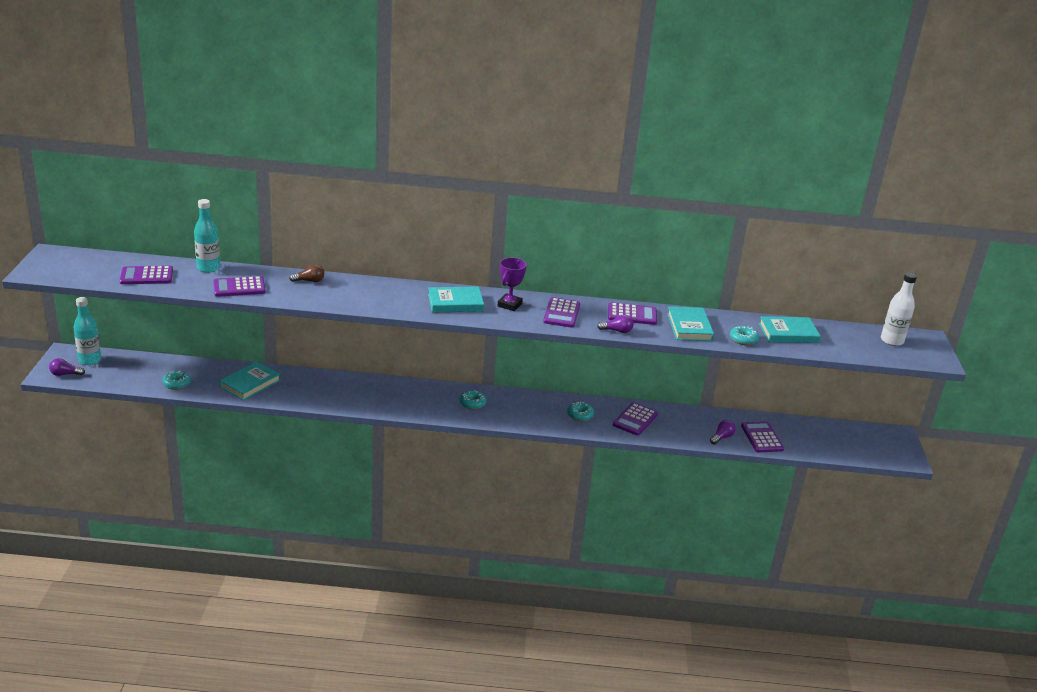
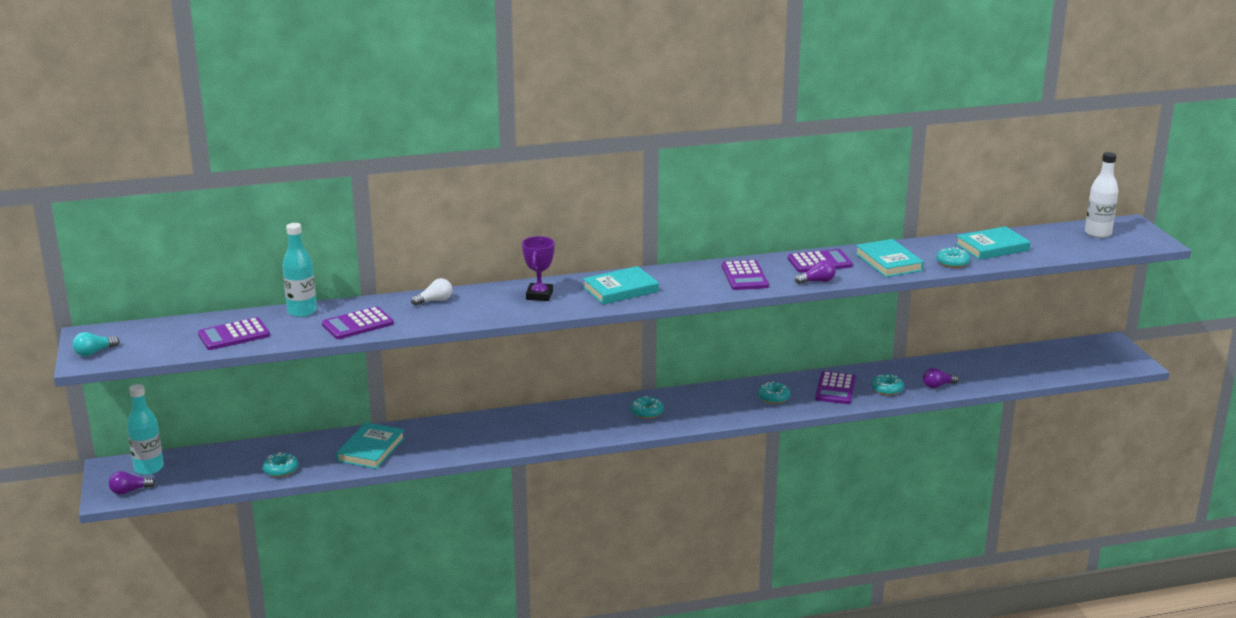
camera: 15 degrees left, 5 degrees down
(43, 268) = (94, 352): none -> turquoise light bulb
(309, 281) = (434, 301): brown light bulb -> white light bulb
(509, 305) = (681, 279): purple trophy -> purple trophy (539, 295)
(677, 430) = (887, 389): none -> turquoise donut
(722, 437) = (938, 386): purple light bulb -> purple light bulb turned 135 degrees counterclockwise
(762, 437) = (978, 376): purple calculator -> none

